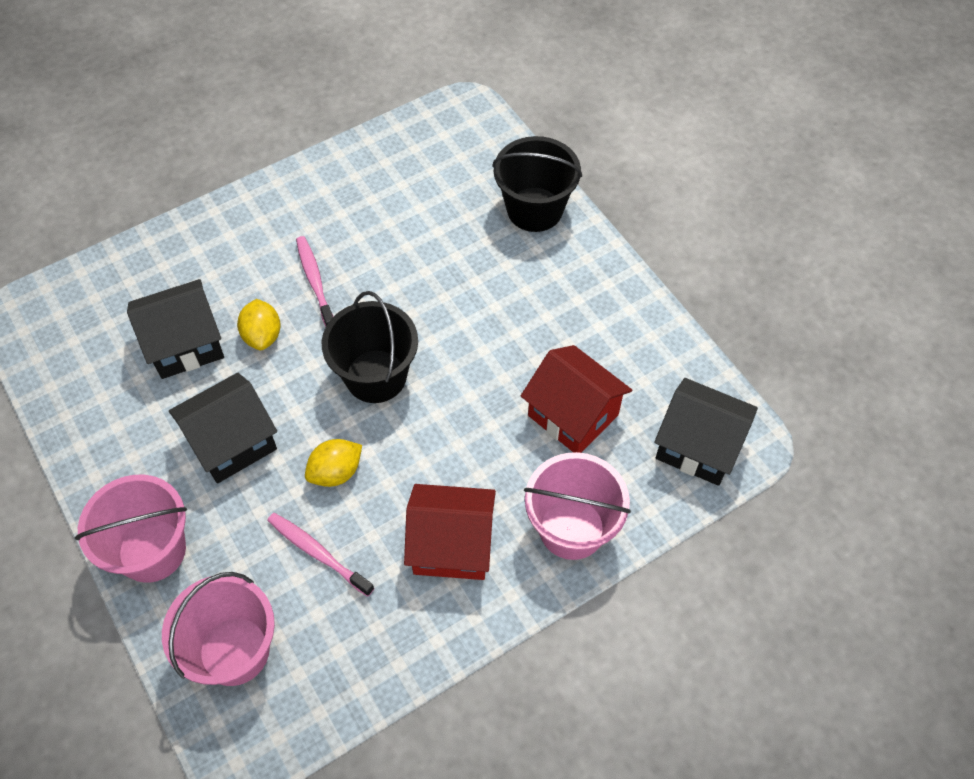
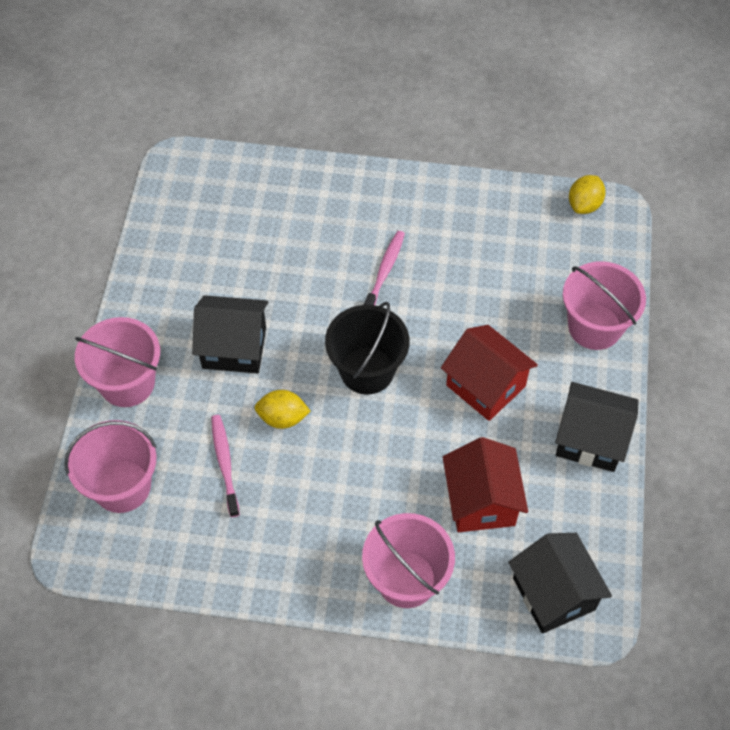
camera: 40 degrees right, 0 degrees up
(185, 344) = (260, 257): black house -> black house (590, 439)
(262, 335) = (316, 286): yellow lemon -> yellow lemon (584, 205)
(452, 545) = (315, 526): red house -> red house (485, 386)
(534, 209) = (594, 327): black bucket -> pink bucket

